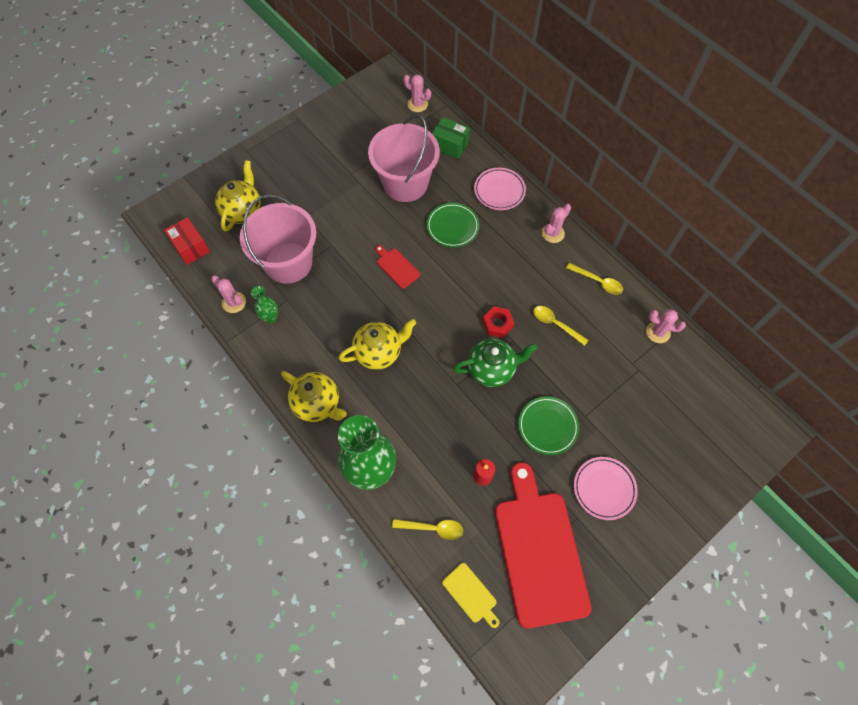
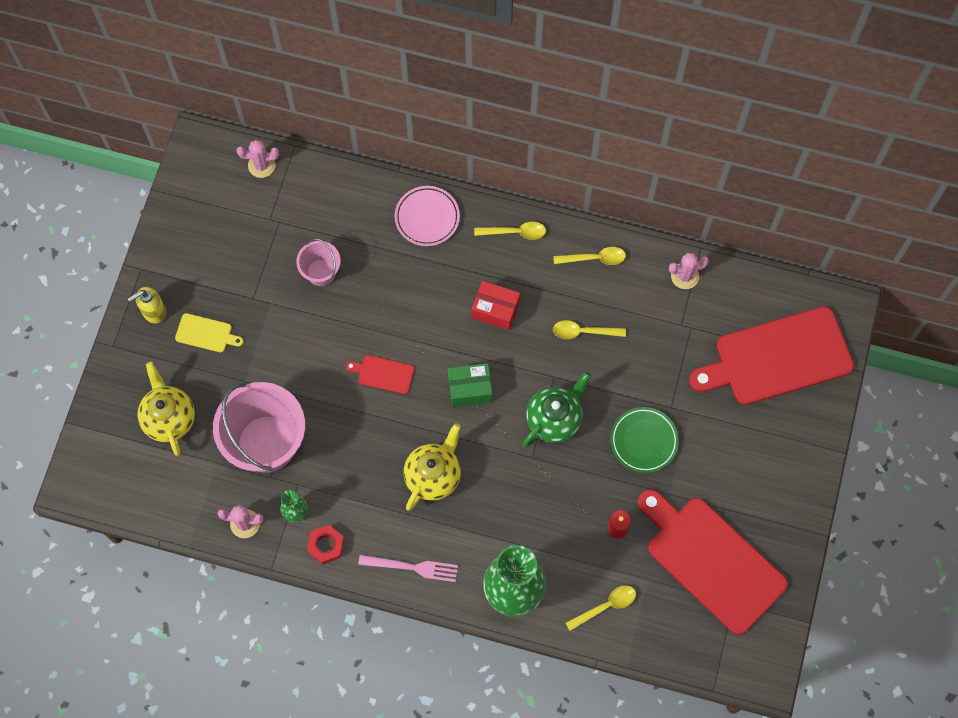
camera: 35 degrees left, 5 degrees up
(191, 247) = (147, 495): red box -> red box (495, 310)
(286, 146) = (153, 312): none -> yellow soap dispenser
(317, 404) = (413, 567): yellow teapot -> pink fork
(405, 183) = (321, 272): pink bucket -> pink bucket, size x0.50
(450, 145) = (335, 195): green box -> green box (470, 389)
(452, 227) = (408, 291): green plate -> none
(471, 594) = (678, 639): yellow cutting board -> yellow cutting board (206, 333)
(497, 324) = (528, 369): red nut -> red nut (326, 545)
(553, 233) = (515, 232): pink cactus -> yellow spoon
(604, 489) = (731, 465): pink plate -> none
(694, 433) = (777, 357): none -> red cutting board

